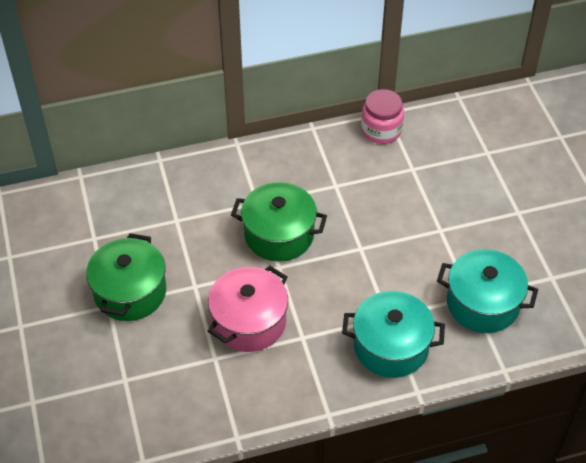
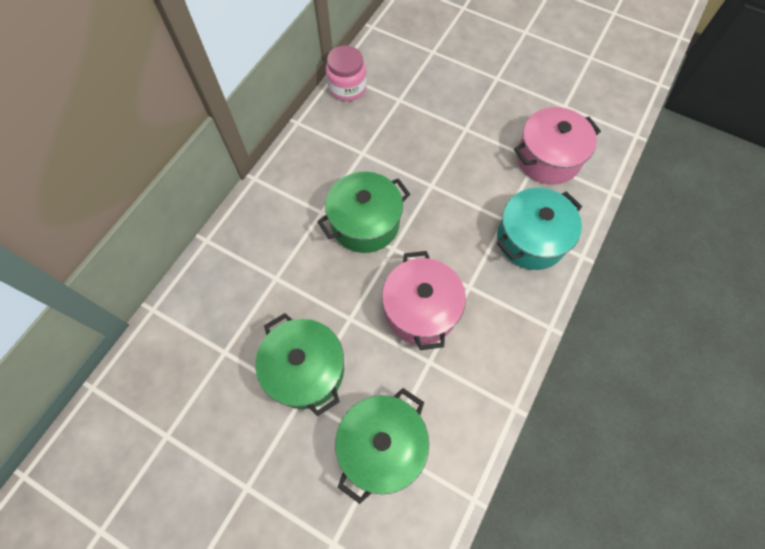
camera: 45 degrees left, 15 degrees up
(124, 378) = (382, 446): none -> green pot
(482, 304) = (548, 158): turquoise pot -> pink pot

